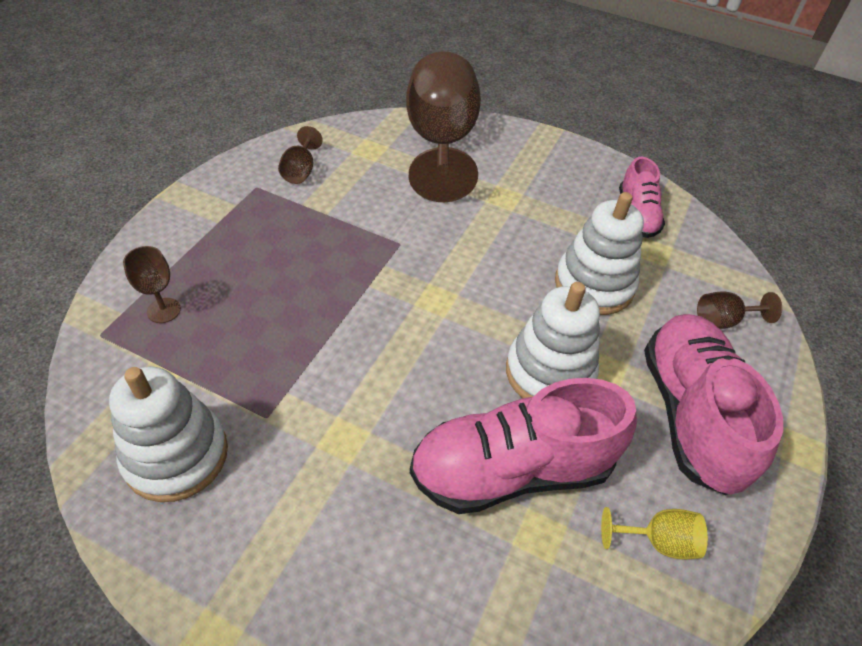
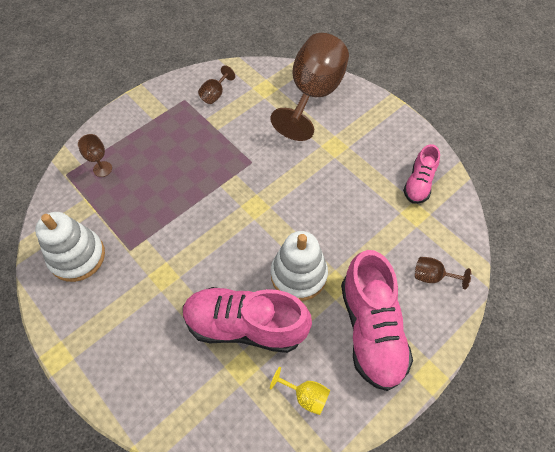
camera: 25 degrees right, 10 degrees up
(594, 285) = (359, 226): white stacking toy -> none
(690, 414) = (371, 329): pink shoe -> pink shoe turned 150 degrees clockwise

